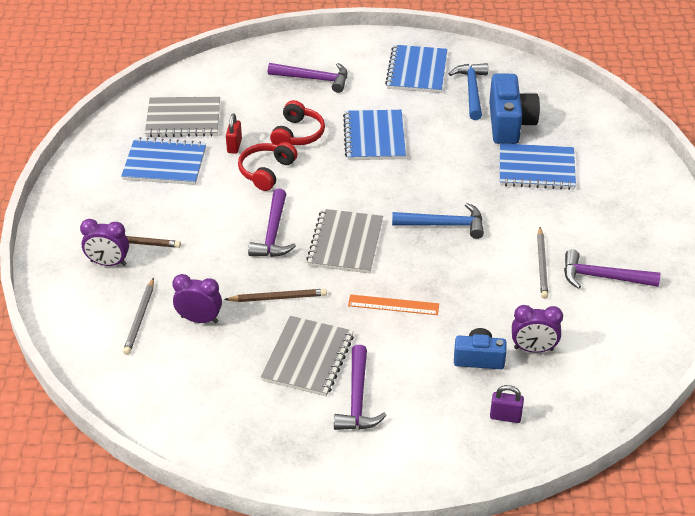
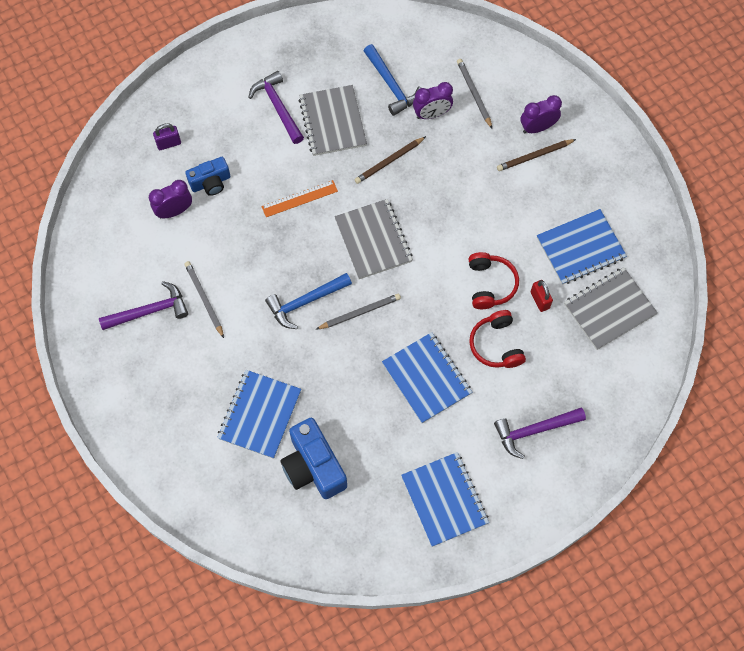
camera: 150 degrees right, 25 degrees up
(273, 233) = (436, 220): purple hammer -> none
(399, 198) = (359, 313): none -> grey pencil
(472, 91) = (374, 497): blue hammer -> blue hammer (391, 85)
(536, 169) = (259, 414): blue notebook -> blue notebook turned 45 degrees counterclockwise

